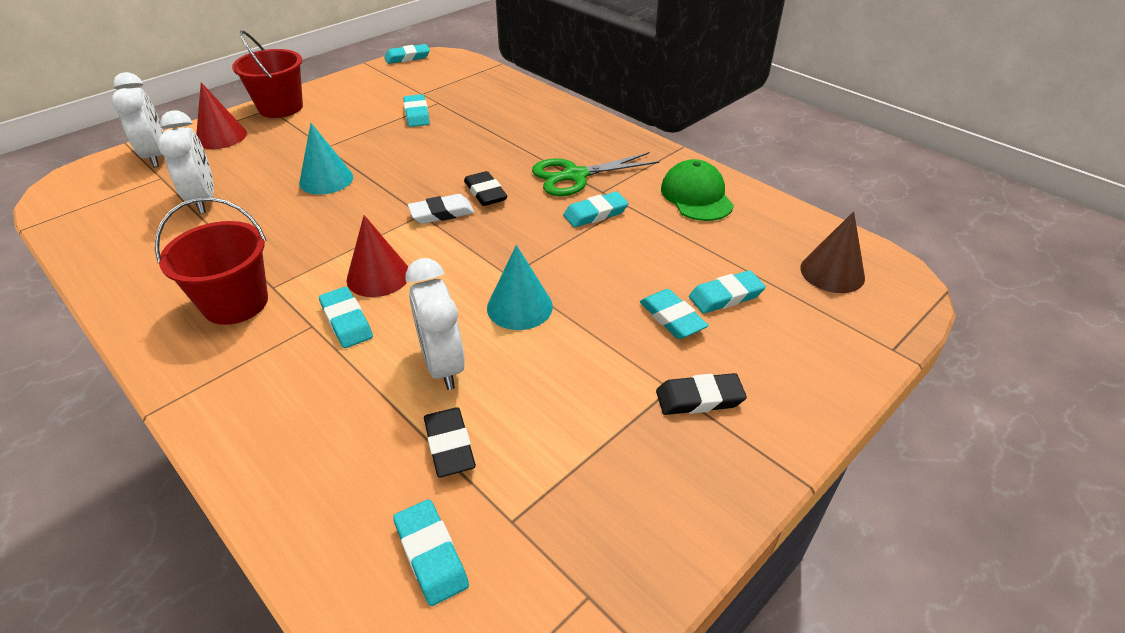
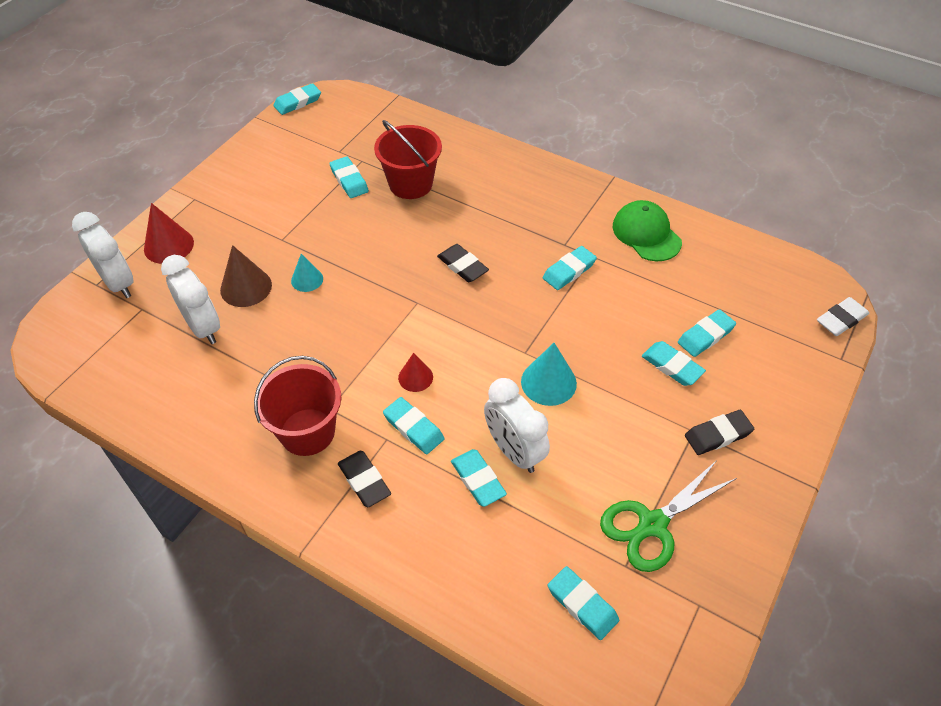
camera: 15 degrees left, 10 degrees up
(281, 108) = (206, 196): red bucket -> red bucket (410, 184)
(326, 179) = (307, 279): turquoise cone -> turquoise cone, size x0.63
(378, 276) = (415, 377): red cone -> red cone, size x0.63
(385, 385) = (478, 480): none -> turquoise eraser
(441, 213) = (435, 297): white eraser -> white eraser (841, 319)
(449, 445) = (553, 519): black eraser -> black eraser (364, 481)
(575, 176) = (533, 230): green scissors -> green scissors (652, 524)
(832, 272) = (779, 294): brown cone -> brown cone (246, 287)

